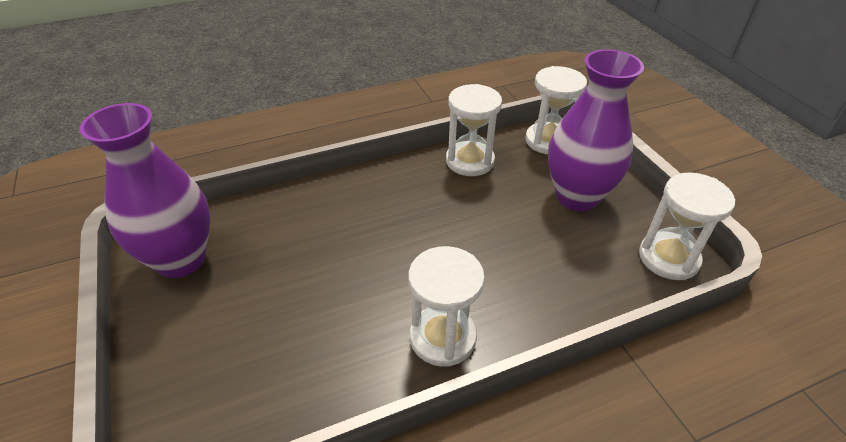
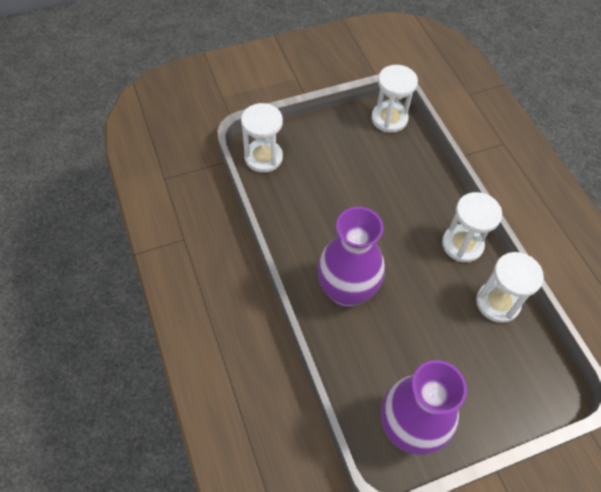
camera: 90 degrees left, 15 degrees up
(470, 161) = (287, 214): white hourglass -> white hourglass (497, 303)
(577, 196) = (331, 152): purple vase -> purple vase (346, 291)

